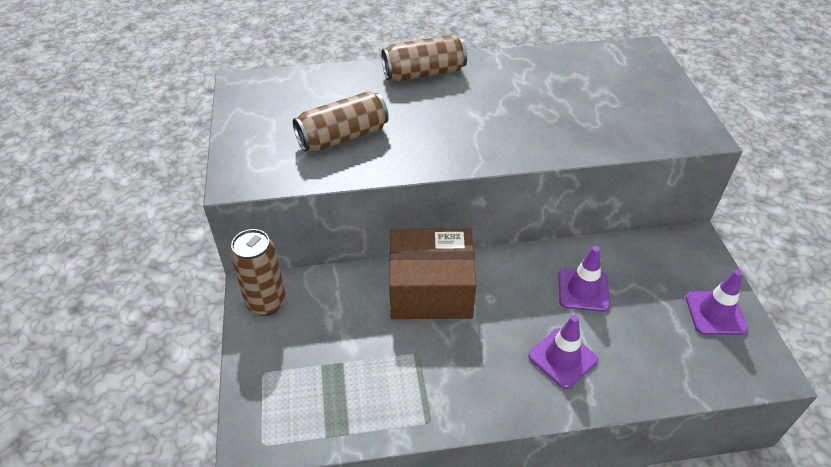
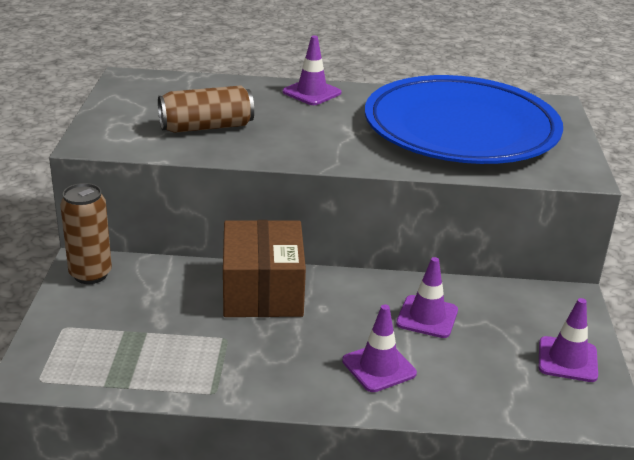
camera: 10 degrees right, 15 degrees down
(424, 73) = (312, 92): brown can -> purple traffic cone
(431, 290) = (263, 291): brown box -> brown box turned 75 degrees clockwise
(575, 96) = (461, 129): none -> blue plate

